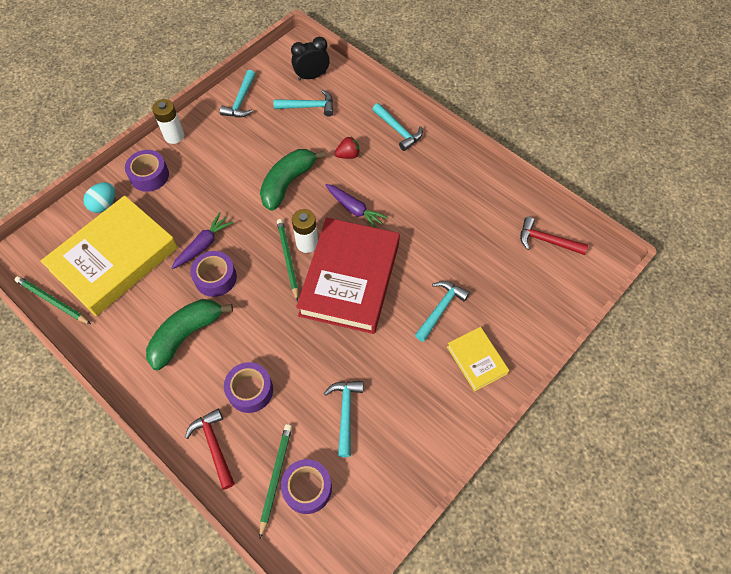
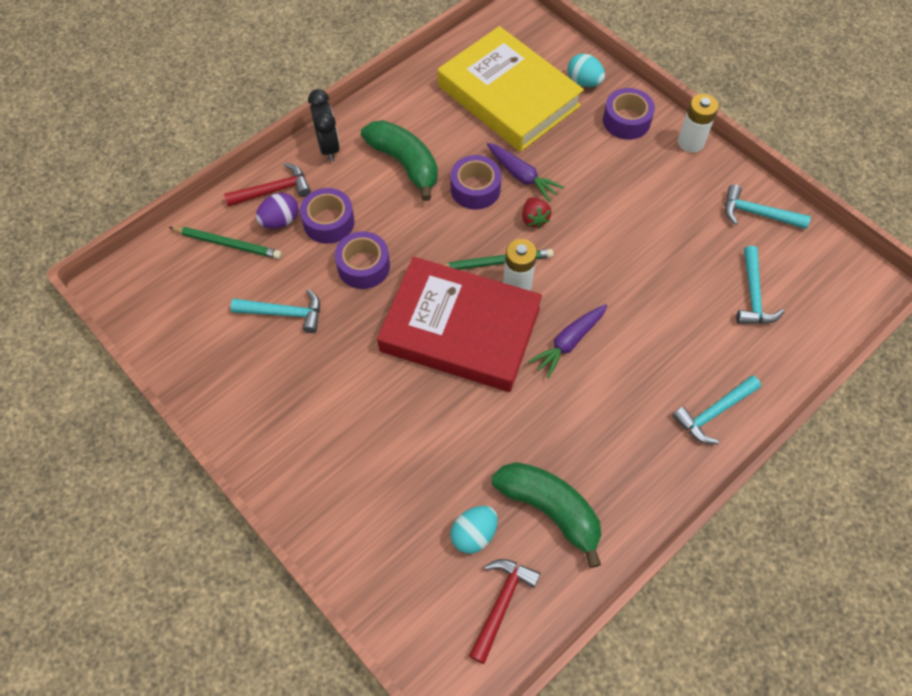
camera: 95 degrees right, 0 degrees up
(52, 301) = (460, 49): green pencil -> none
(249, 433) = (280, 221): none -> purple egg
(288, 183) = (614, 265): green banana -> green banana (549, 509)
(307, 488) = (209, 272): purple tape -> purple tape (363, 266)
(312, 76) = (815, 302): black clock -> black clock (328, 147)
(348, 155) = (664, 341): red strawberry -> red strawberry (534, 219)
(440, 309) = (404, 433): turquoise hammer -> none
(476, 360) = (324, 468): yellow book -> none
(505, 259) = (474, 534): none -> turquoise egg

